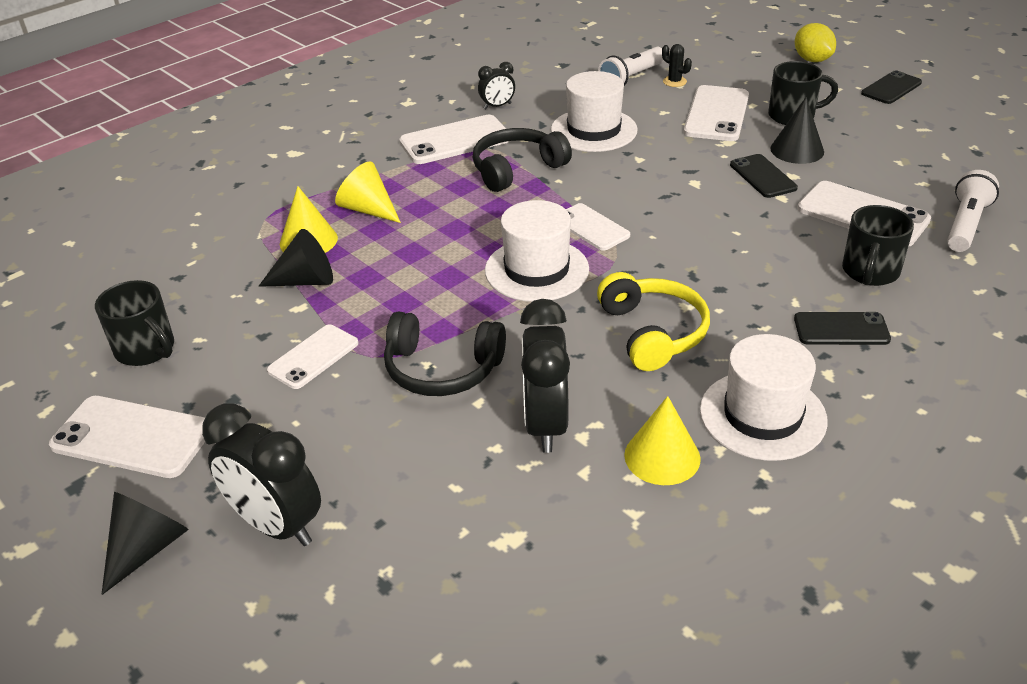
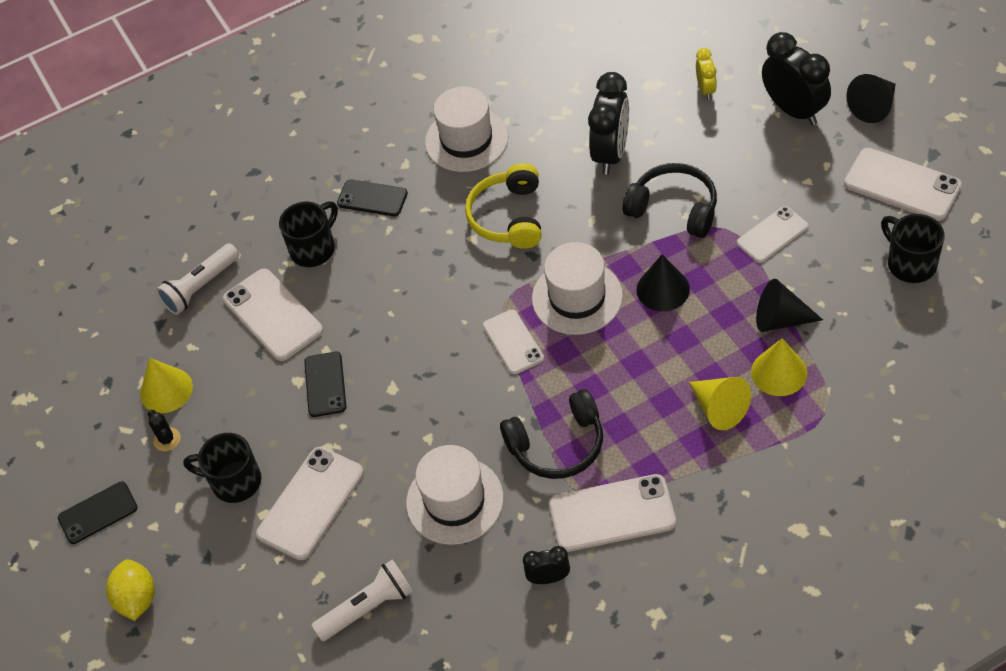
camera: 160 degrees left, 15 degrees up
(420, 541) = (706, 90): none -> yellow clock
(662, 456) = (544, 121): yellow cone -> yellow cone (166, 390)
(674, 82) = (322, 586): black cactus -> black cactus (167, 439)
(797, 150) = (268, 420): black cone -> black cone (663, 289)

